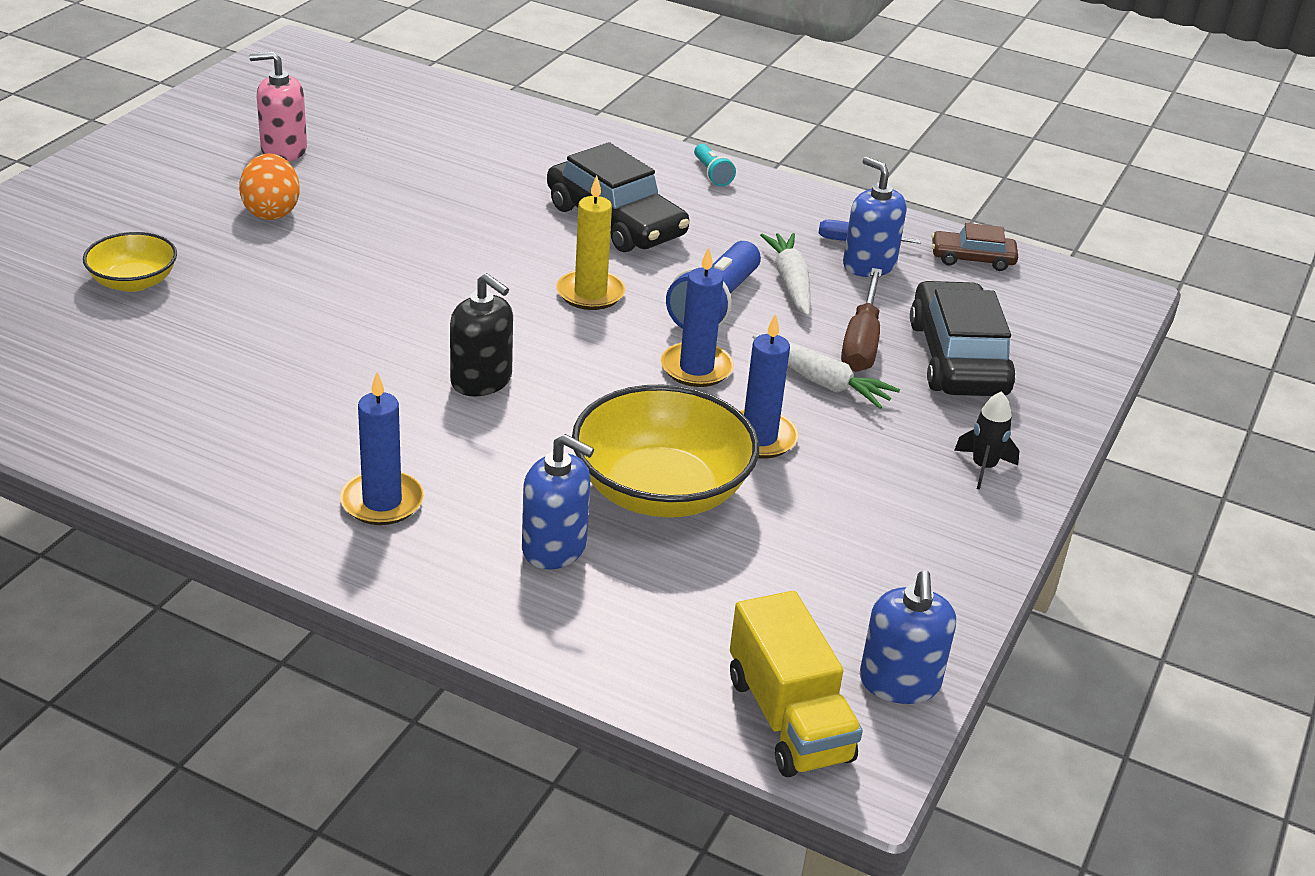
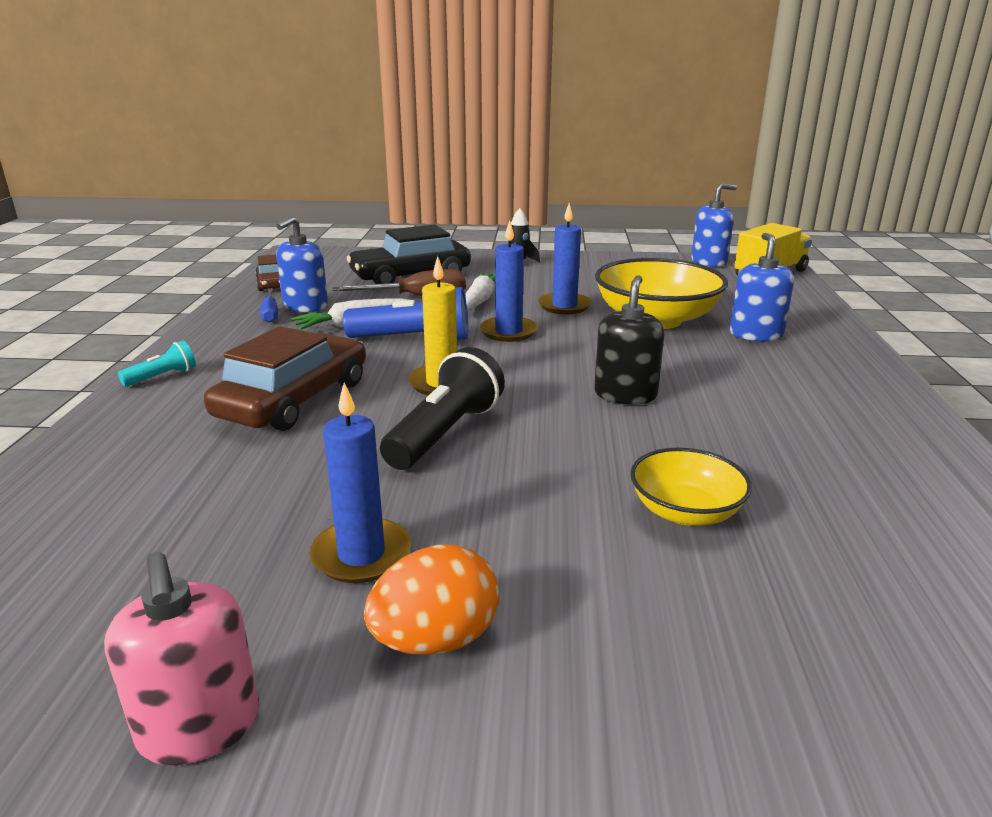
camera: 110 degrees left, 10 degrees down
(133, 282) = (753, 692): yellow bowl -> yellow bowl (685, 511)
(382, 502) = (816, 391): blue candle -> blue candle (361, 555)
(492, 270) = (445, 433): none -> black flashlight
(615, 221) = (294, 399): black car -> brown car

